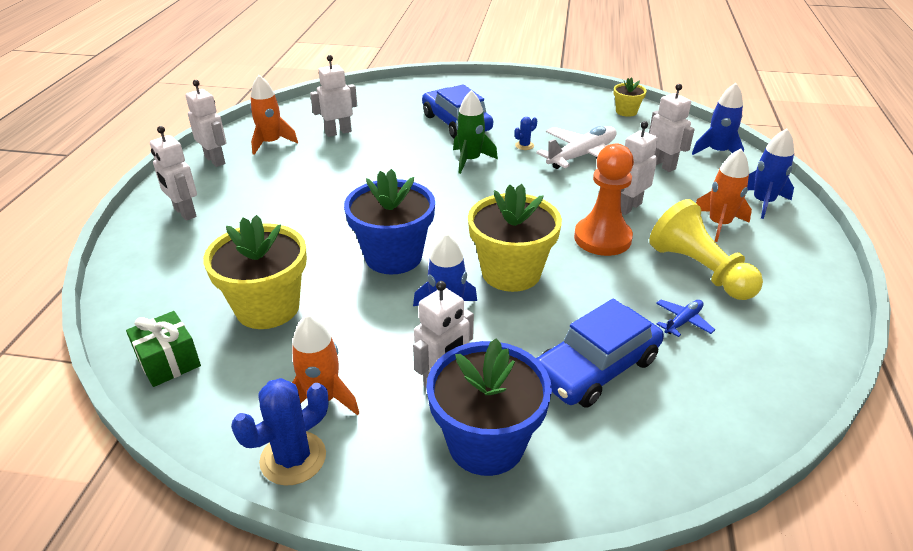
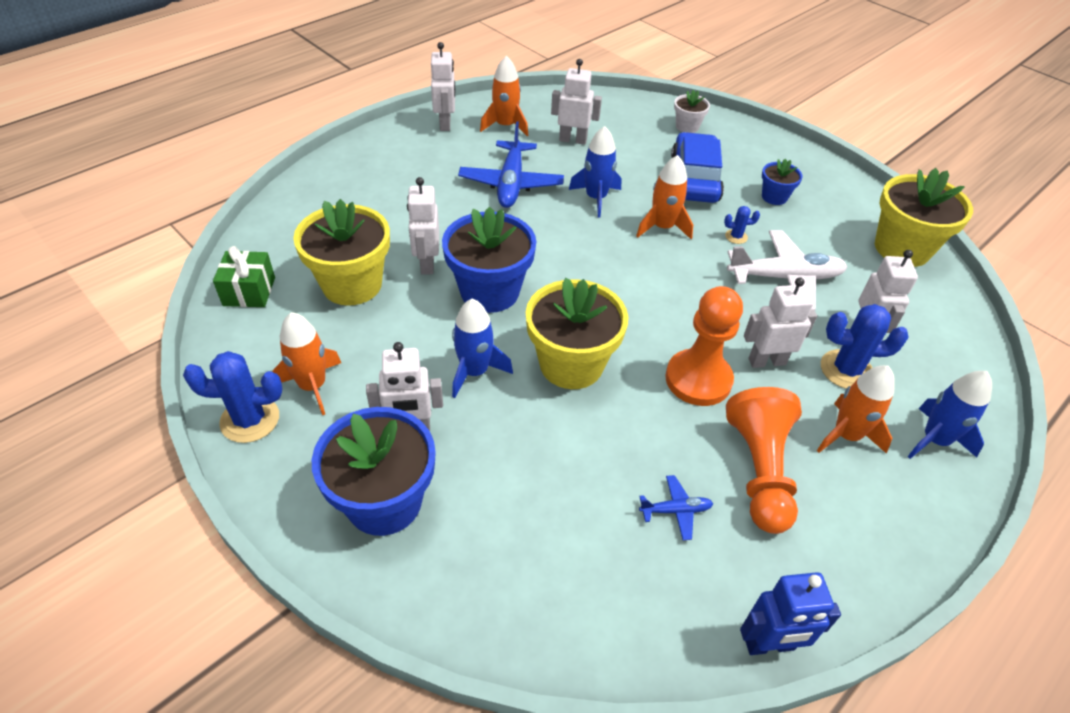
camera: 35 degrees right, 10 degrees up
(184, 213) = (377, 165): white robot -> white robot (427, 263)
(323, 179) = (511, 183): none -> blue plane
(413, 94) = (687, 126): none -> white flower pot
(470, 160) = (662, 227): green rocket -> orange rocket
(520, 113) = (774, 197): none -> blue flower pot
(595, 367) = (542, 499): blue car -> none
(626, 111) = (902, 248): yellow flower pot -> yellow flower pot, size x1.99
(676, 189) = (846, 370): none -> blue cactus
(699, 270) = (759, 471): yellow pawn -> orange pawn
(717, 152) = (956, 352): blue rocket -> blue rocket (596, 198)
(821, 362) = (769, 645): none -> blue robot

